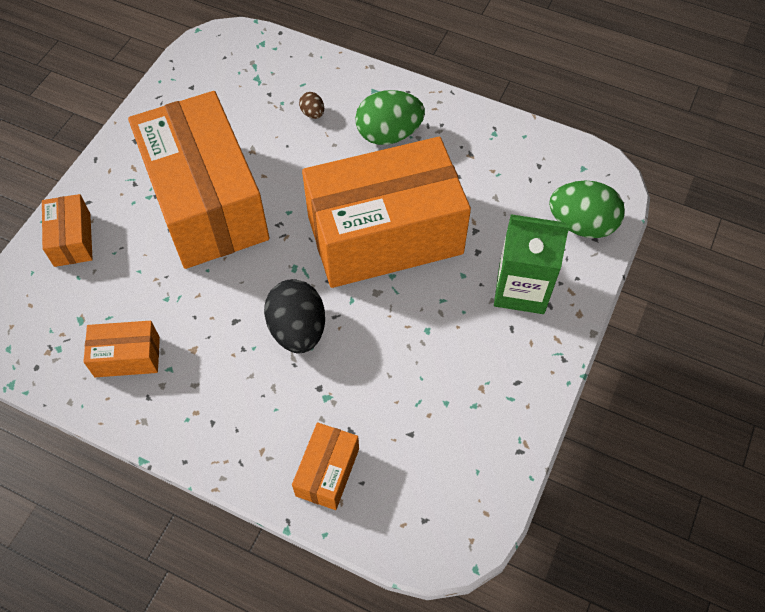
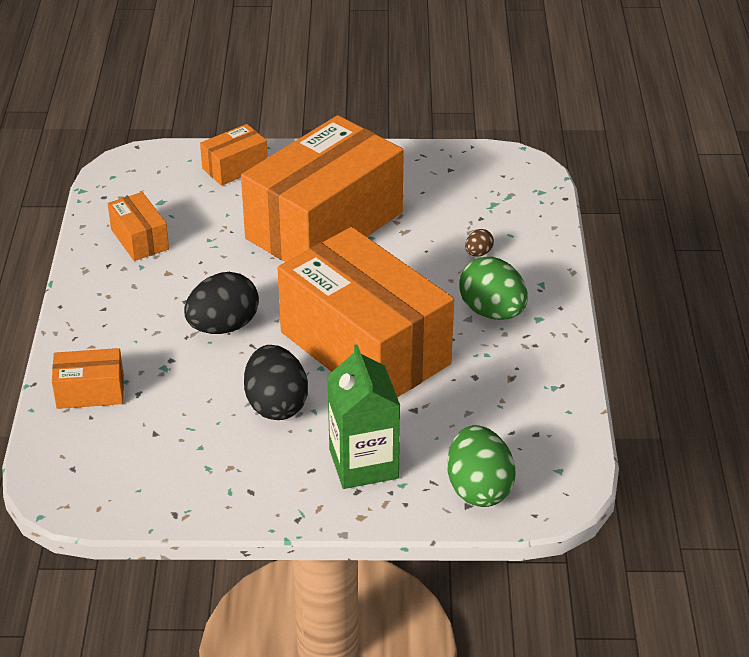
camera: 65 degrees right, 20 degrees down
(421, 325) = (276, 405): none -> black egg

